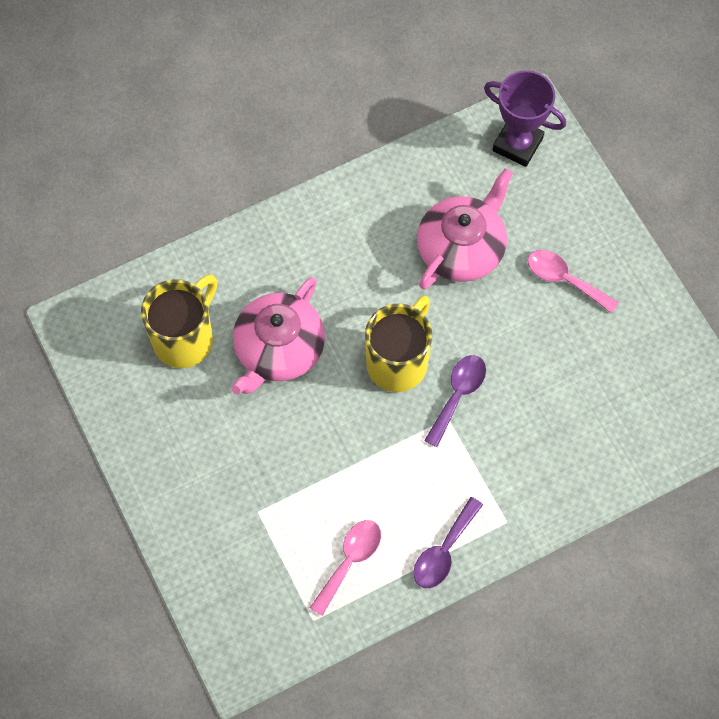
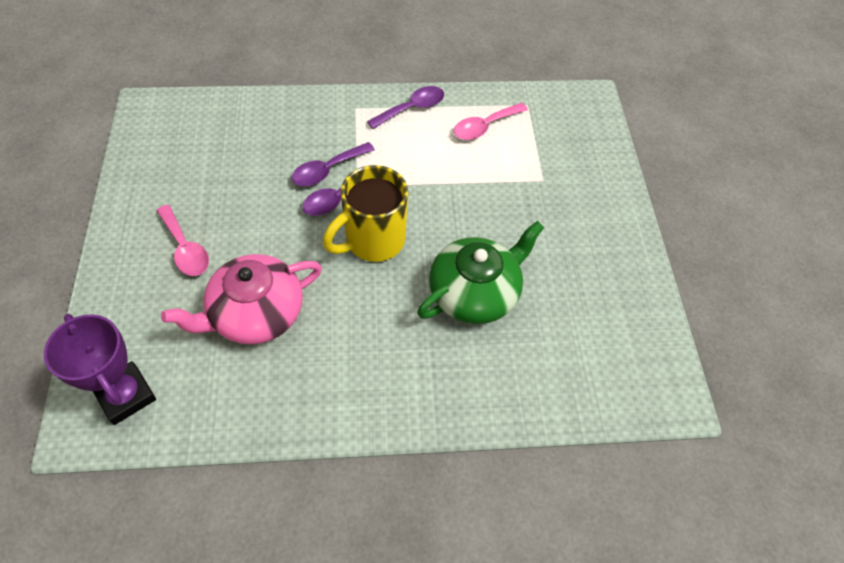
camera: 160 degrees left, 10 degrees down
(185, 338) = (561, 337): yellow mug -> none
(278, 349) = (475, 292): pink teapot -> green teapot
(488, 423) = (327, 170): none -> purple spoon

